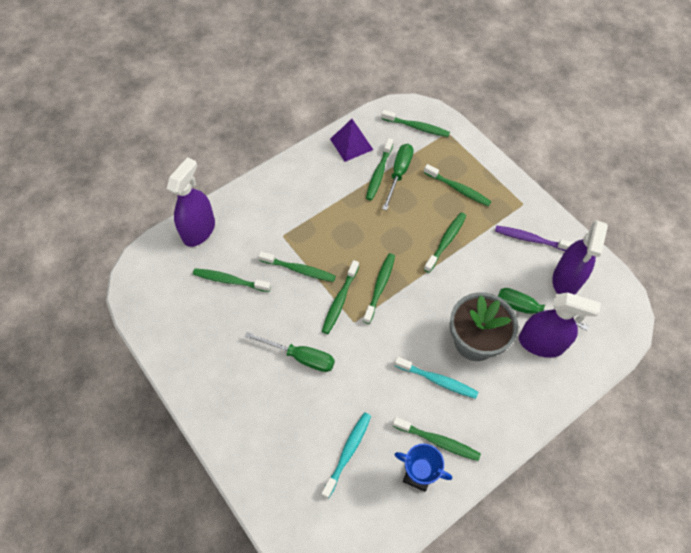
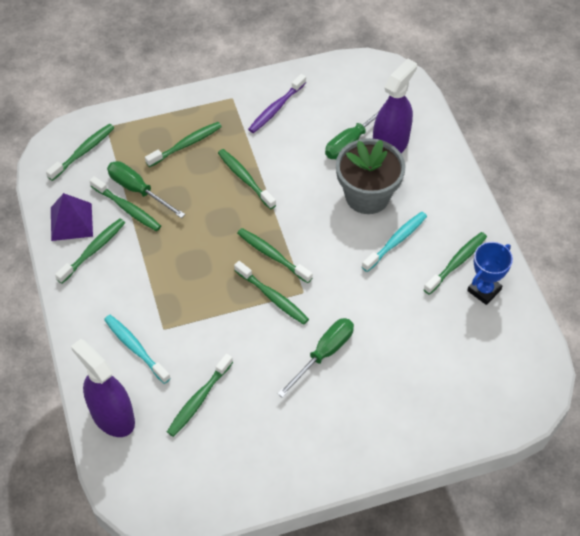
camera: 70 degrees left, 5 degrees down
(299, 270) = (217, 325): green toothbrush -> green toothbrush (93, 250)
(348, 452) = (442, 342): turquoise toothbrush -> turquoise toothbrush (135, 348)
(566, 279) = (333, 99): purple spray bottle -> none

